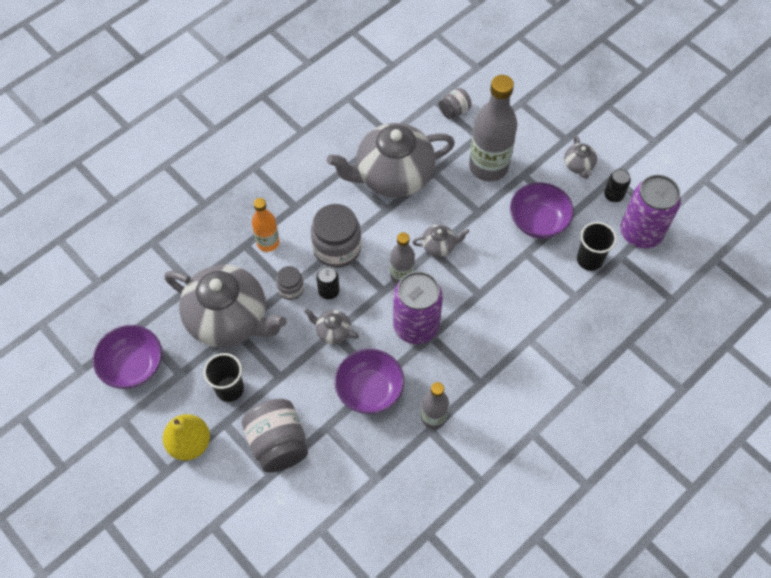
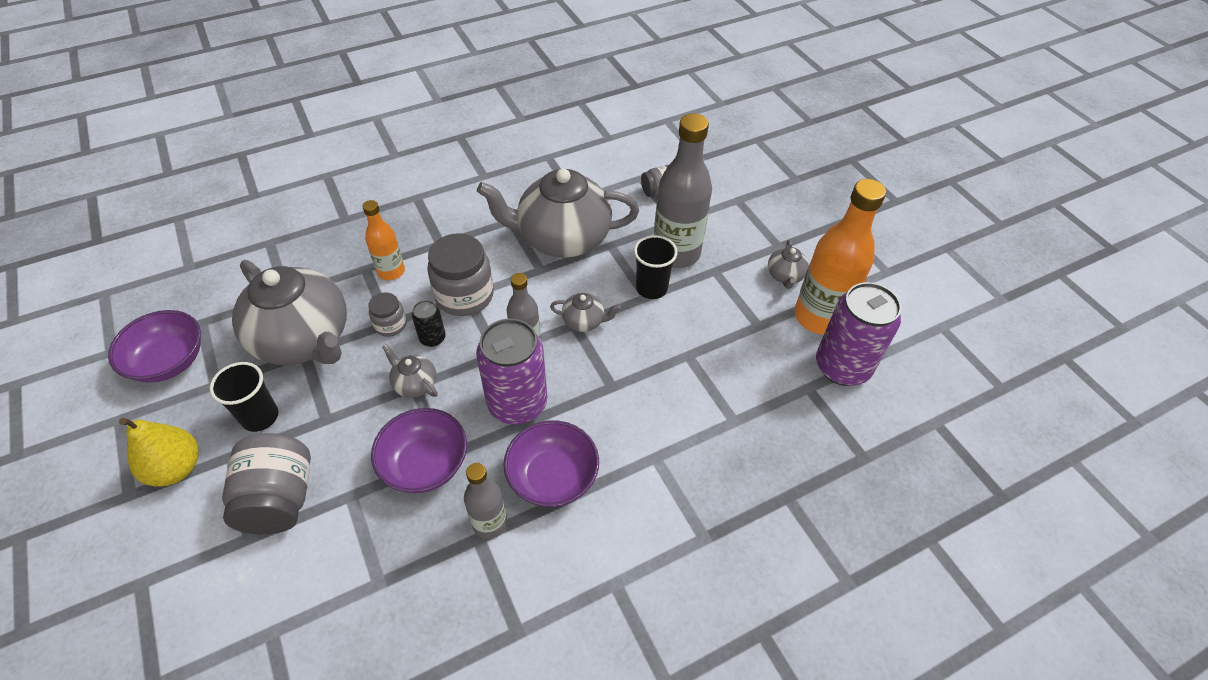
camera: 15 degrees right, 10 degrees down
(538, 221) = (715, 323): purple bowl -> purple bowl (552, 477)
(589, 259) = (766, 381): black cup -> black cup (651, 288)
(613, 195) = (819, 317): black can -> orange bottle

